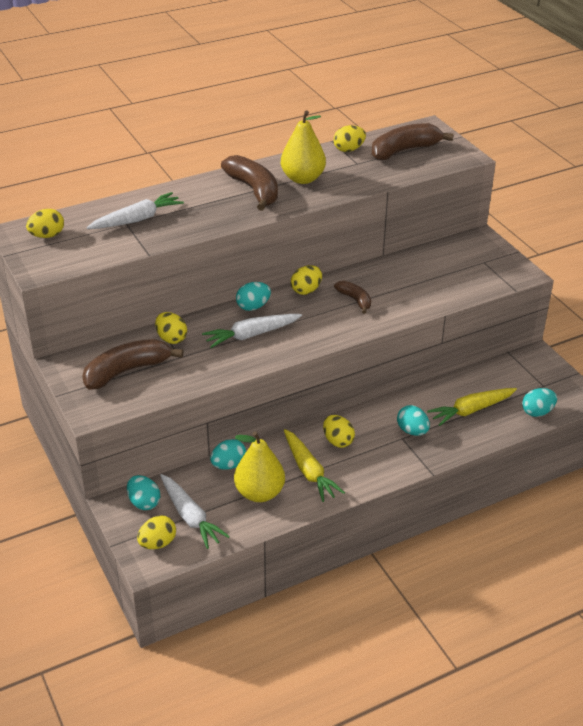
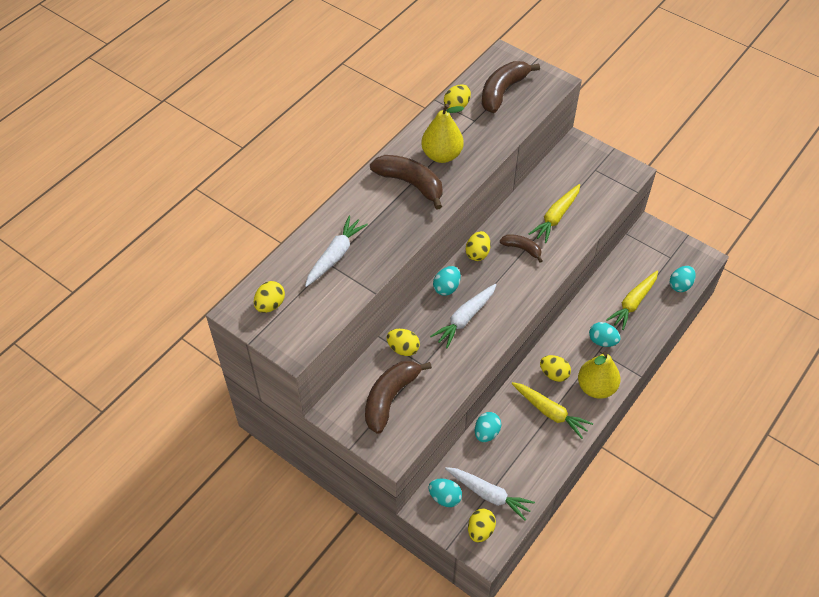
camera: 25 degrees left, 15 degrees up
(259, 493) = (526, 449): yellow pear -> yellow pear (596, 387)
(411, 286) = (556, 217): none -> yellow carrot

